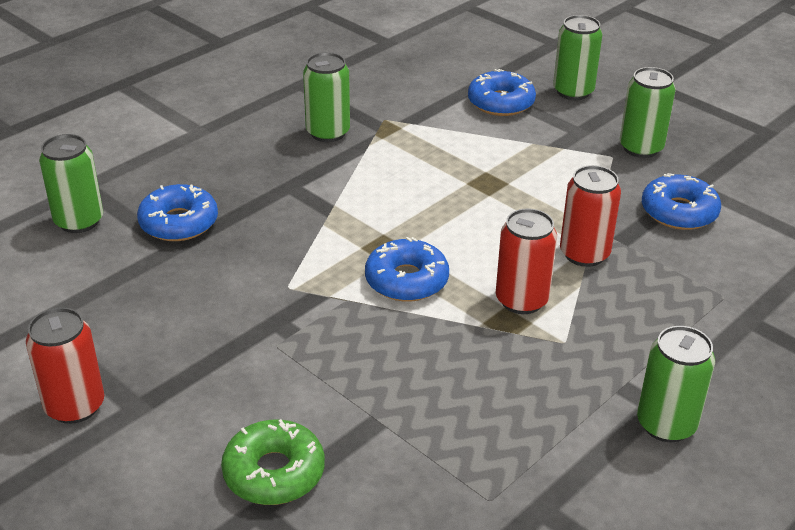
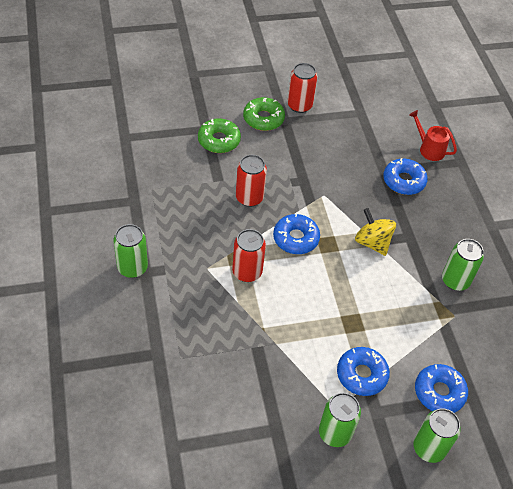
camera: 120 degrees right, 15 degrees up
(79, 221) = (429, 149): green can -> red watering can
(156, 439) = (263, 119): none -> green donut
(335, 211) = (372, 242): none -> yellow spinning top
(584, 254) = (259, 322): red can -> red can (249, 198)
(679, 212) = (259, 397): blue donut -> blue donut (361, 375)

